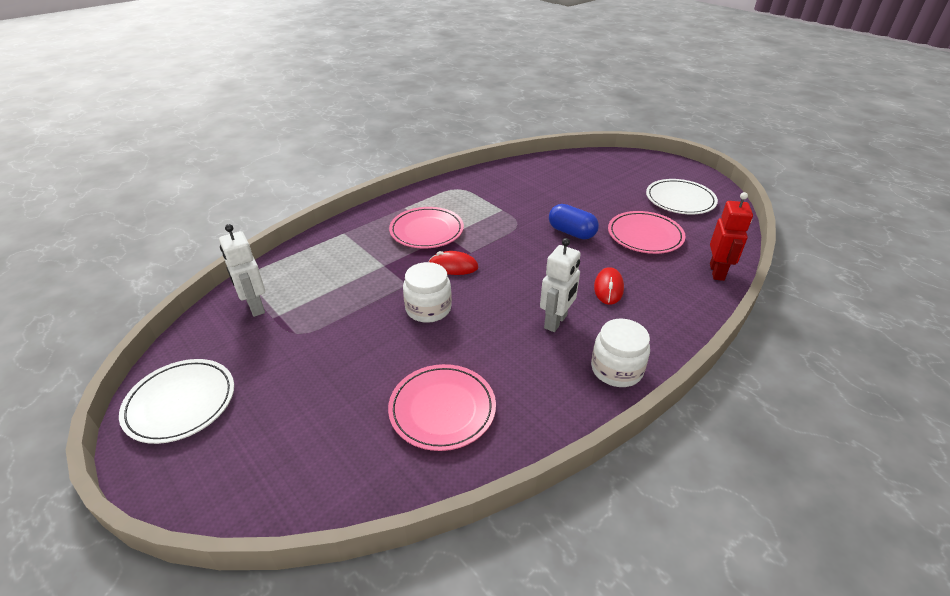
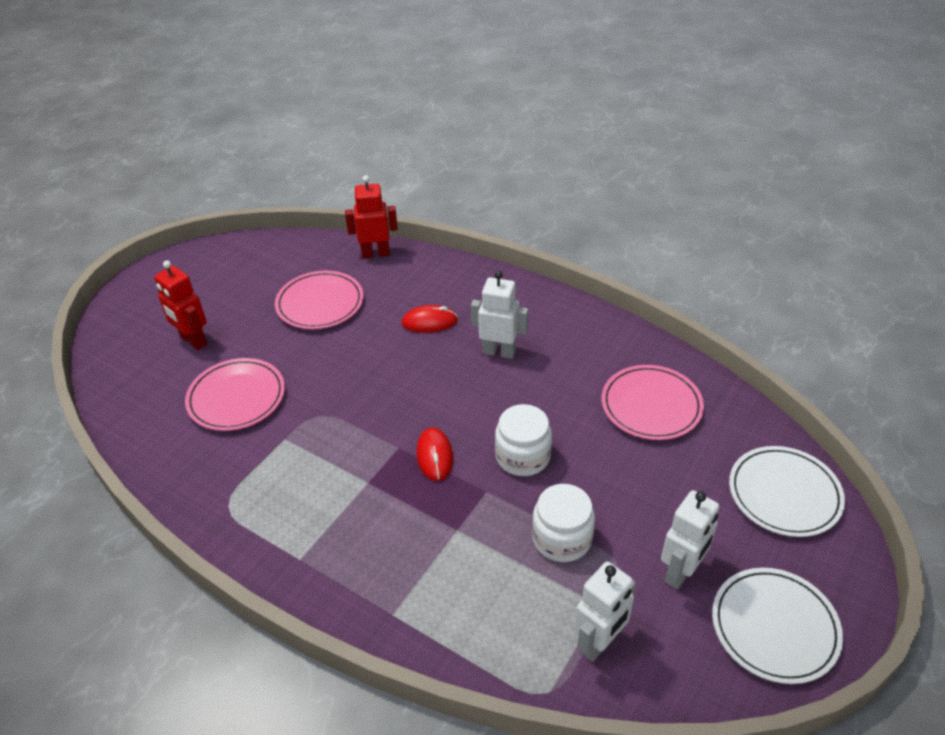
camera: 105 degrees left, 5 degrees up
(267, 365) = (681, 572): none -> white robot
(426, 231) = (360, 508): pink plate -> pink plate (236, 398)
(571, 232) = (328, 362): blue capsule -> none
(611, 183) = (193, 341): none -> red robot
(616, 369) = (544, 307): white jar -> white jar (562, 538)
(680, 200) = (231, 281): white plate -> white plate (784, 494)

